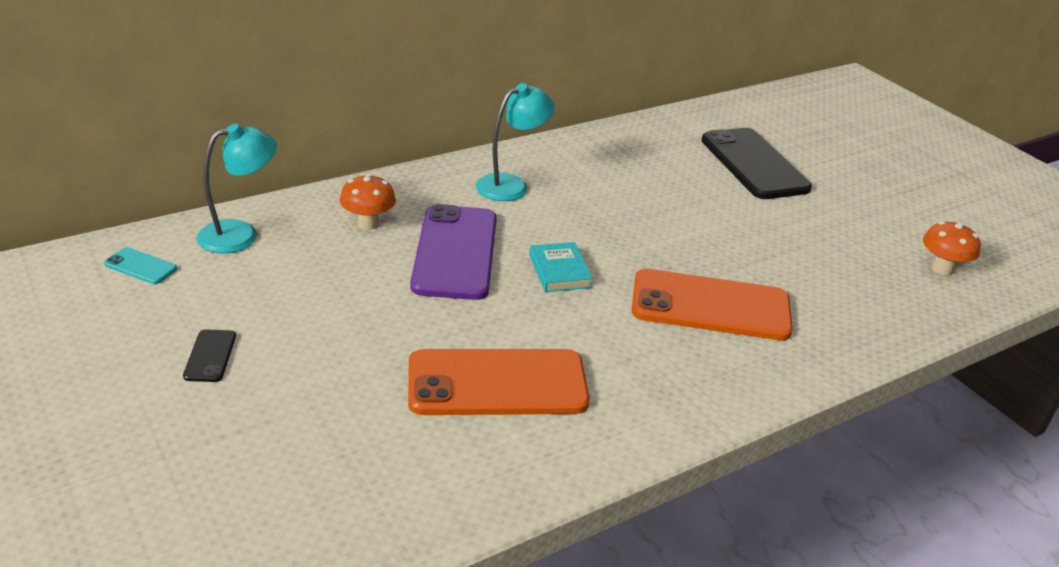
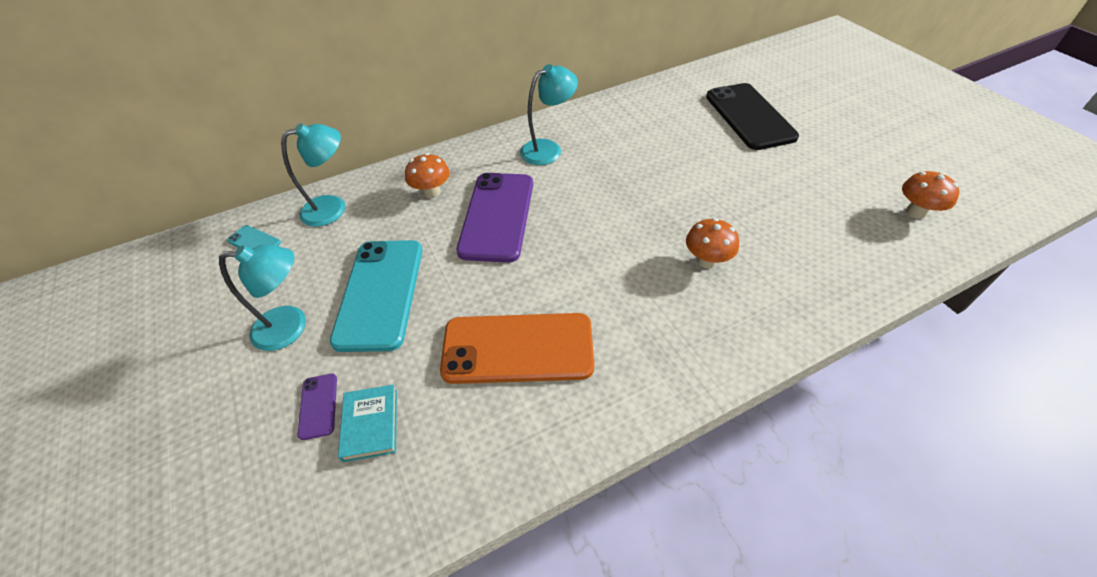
camera: 10 degrees right, 15 degrees up
(210, 356) = (291, 327): black phone -> turquoise lamp
(261, 433) = (318, 406): none -> purple phone
(319, 325) = (380, 293): none -> turquoise phone
(559, 271) = (580, 230): turquoise book -> turquoise book (370, 424)
(710, 306) = (706, 261): orange phone -> orange mushroom

